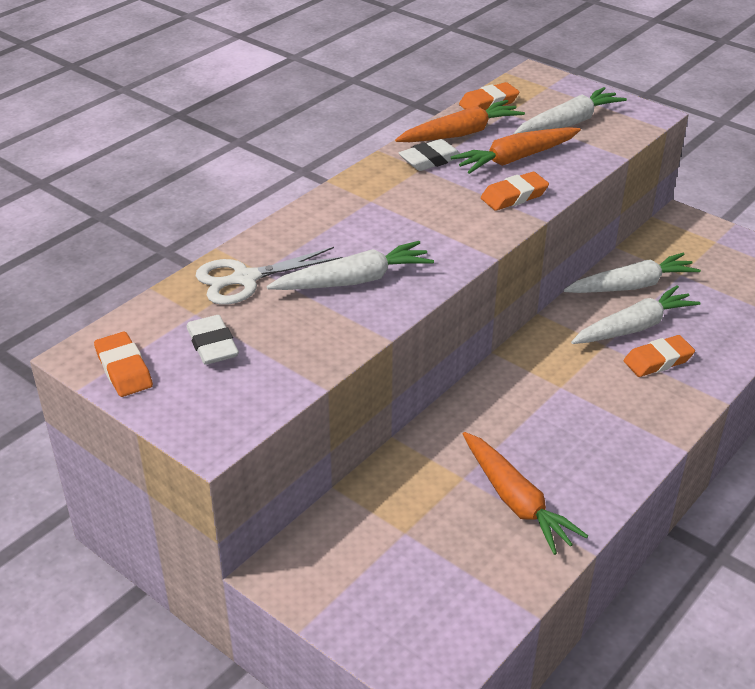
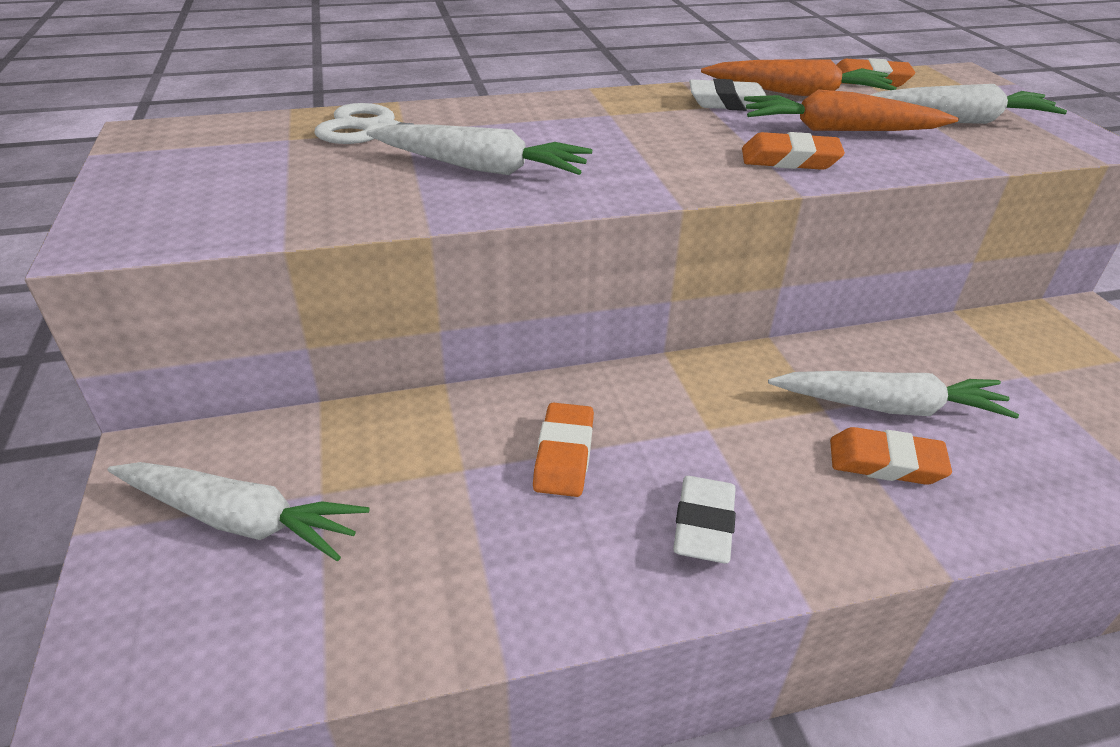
camera: 35 degrees right, 0 degrees up
(124, 369) = (150, 154): orange eraser -> orange eraser (564, 455)
(212, 345) = (254, 166): white eraser -> white eraser (703, 525)
(516, 501) = (489, 534): orange carrot -> none
(632, 286) = (934, 359): white carrot -> white carrot (241, 519)

